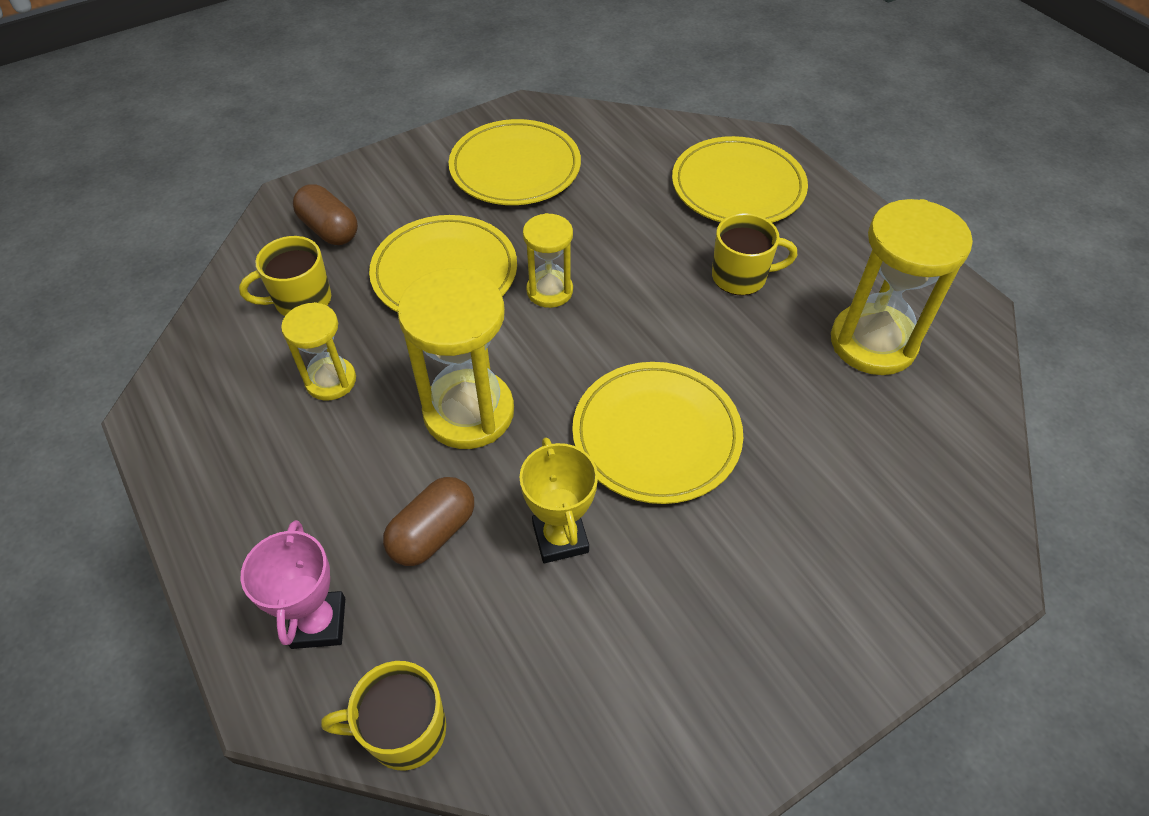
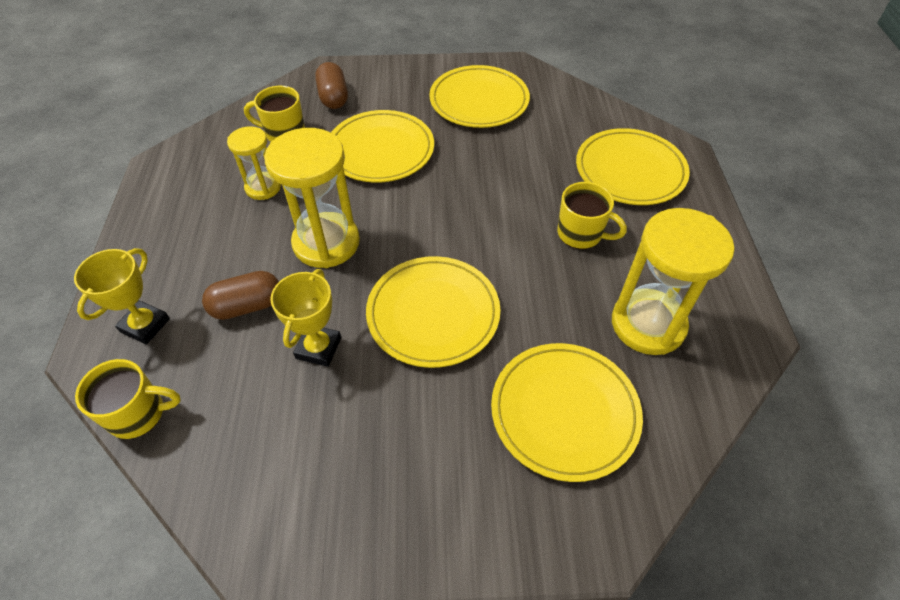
camera: 30 degrees right, 0 degrees up
(318, 623) = (145, 325): pink trophy -> yellow trophy
(404, 730) = (138, 414): yellow mug -> yellow mug turned 150 degrees clockwise
(549, 291) = (438, 188): yellow hourglass -> none
(864, 471) = (564, 412): none -> yellow plate

